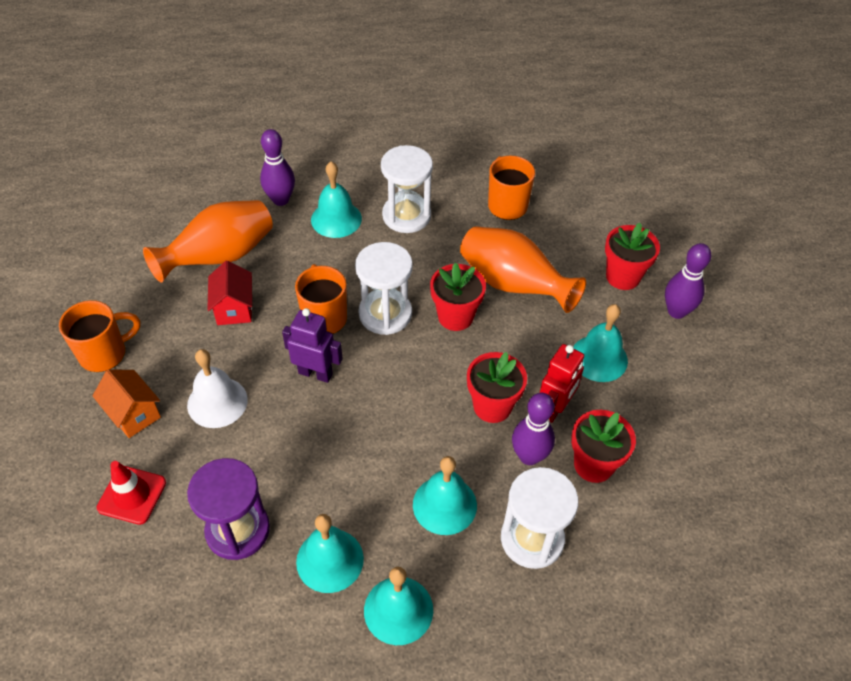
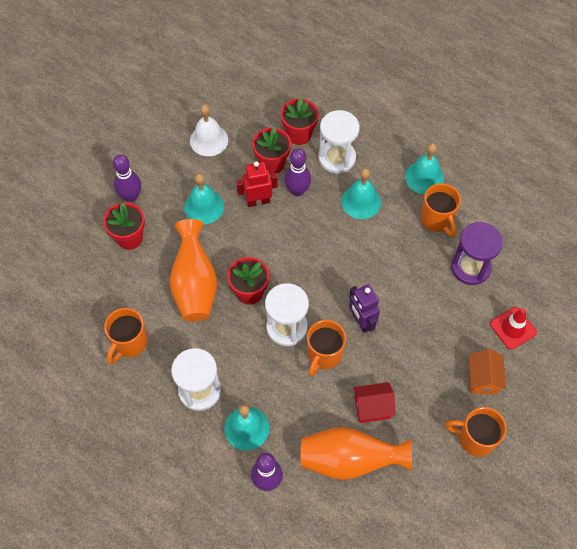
camera: 135 degrees left, 10 degrees up
(217, 402) = (430, 348): white bell -> white bell (209, 140)
(234, 308) = (372, 408): red house -> red house turned 45 degrees clockwise
(330, 560) = (437, 220): turquoise bell -> orange mug
(492, 406) = (287, 227): red flower pot -> red flower pot (299, 134)

